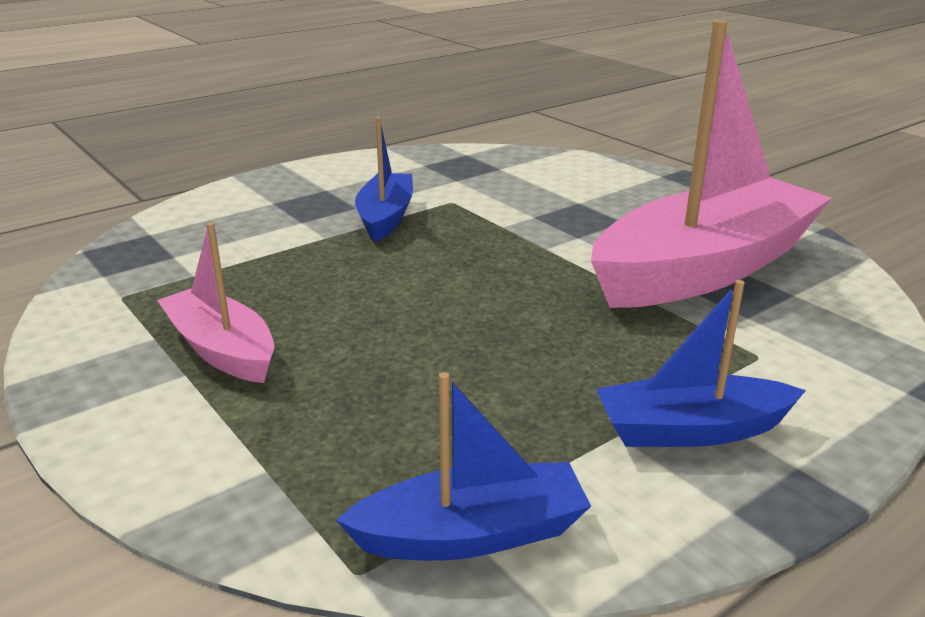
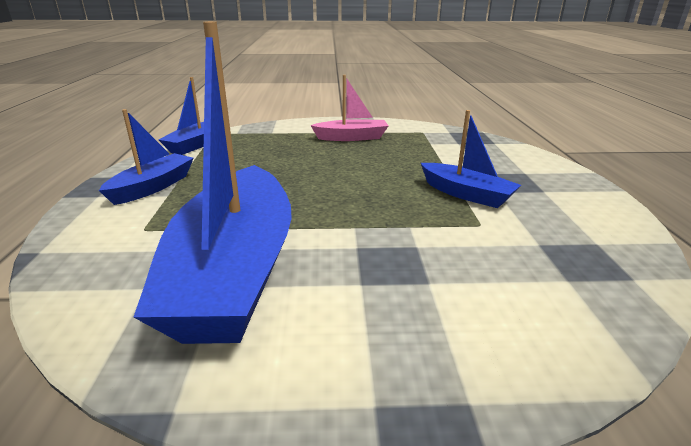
camera: 125 degrees right, 0 degrees up
(704, 268) = (235, 271): pink boat -> blue boat

